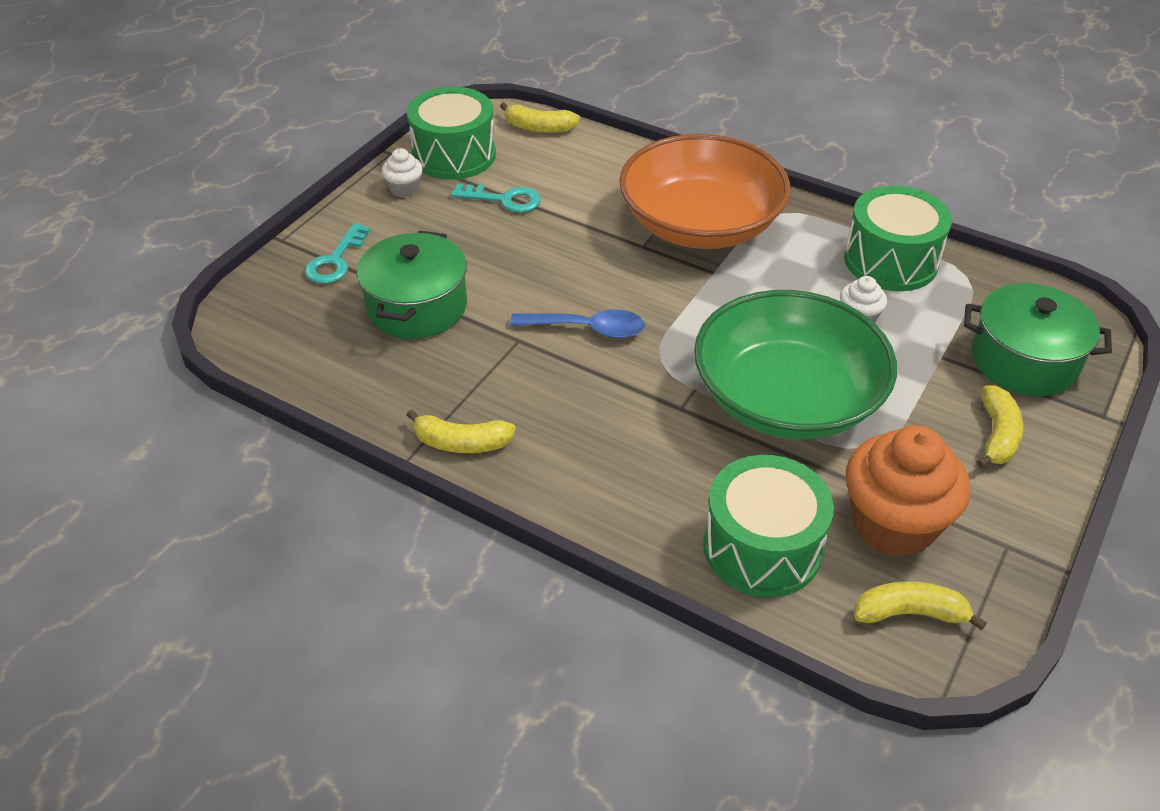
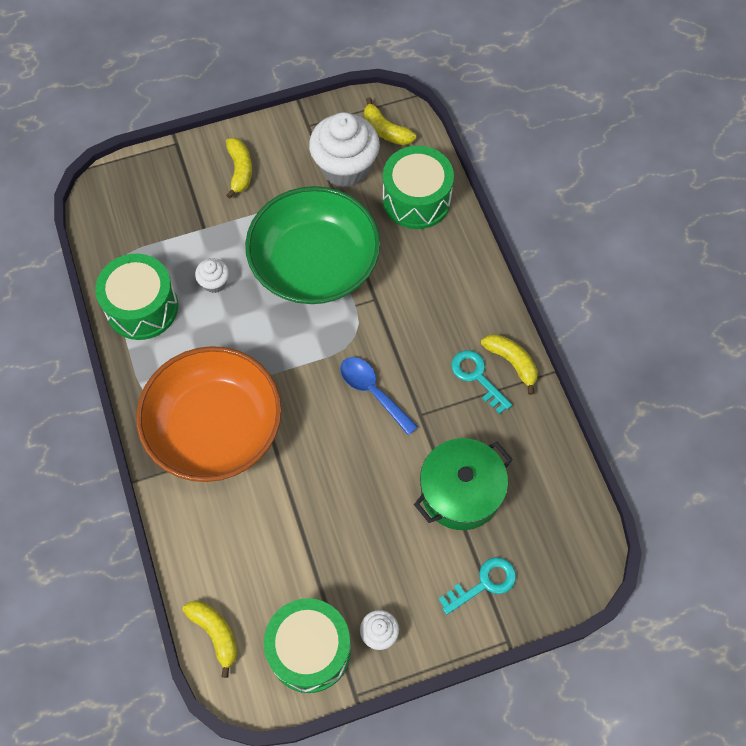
camera: 140 degrees left, 20 degrees up
(504, 200) = (318, 560): turquoise key -> turquoise key (477, 377)
(893, 524) = (345, 167): orange cupcake -> white cupcake
(997, 435) = (240, 170): yellow banana -> yellow banana turned 120 degrees clockwise
(1024, 361) = (168, 195): green pot -> none

